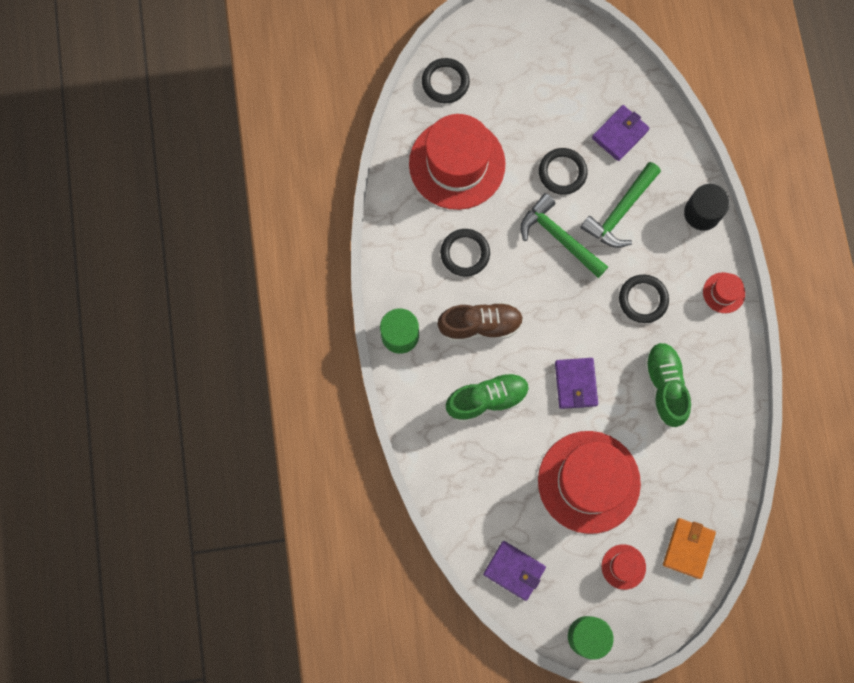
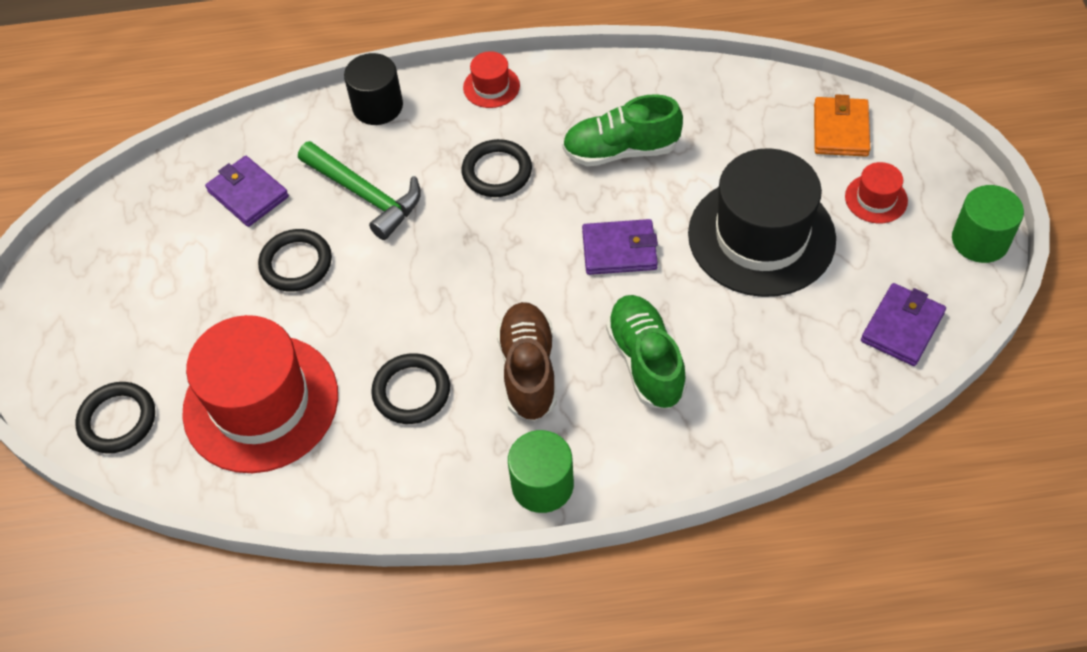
camera: 85 degrees left, 20 degrees down
(559, 238) = (397, 268): green hammer -> none
(589, 482) = (761, 236): red hat -> black hat
(688, 548) = (840, 130): orange wallet -> orange wallet turned 75 degrees clockwise

